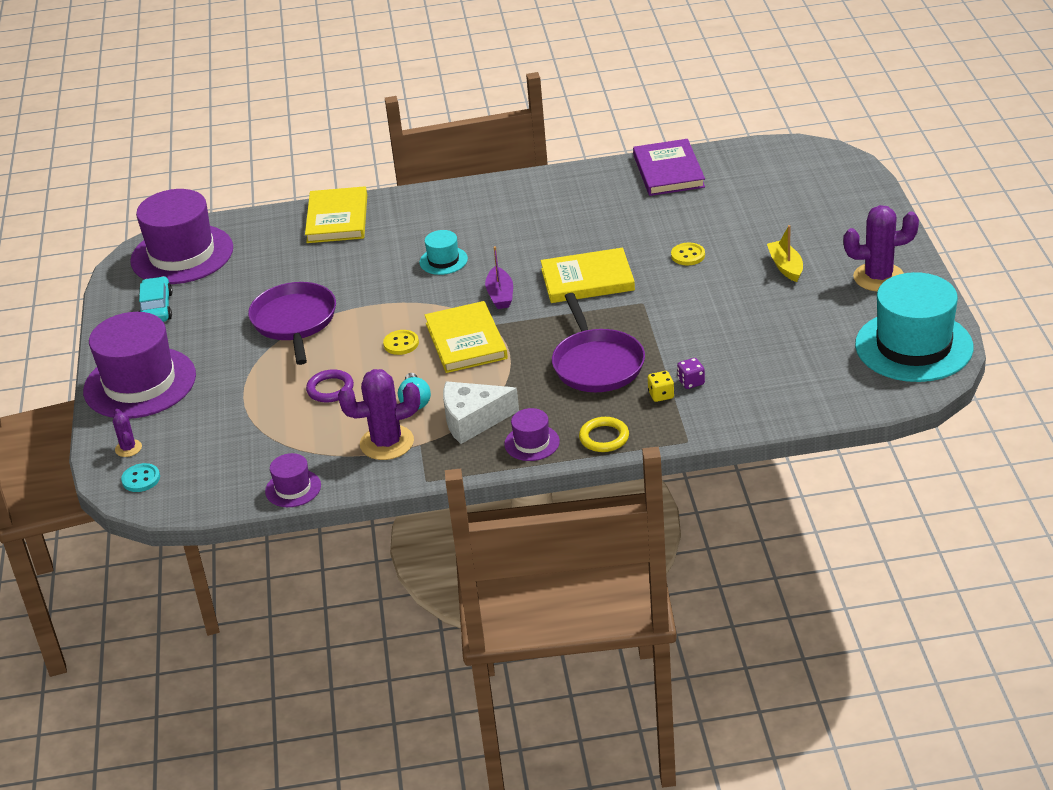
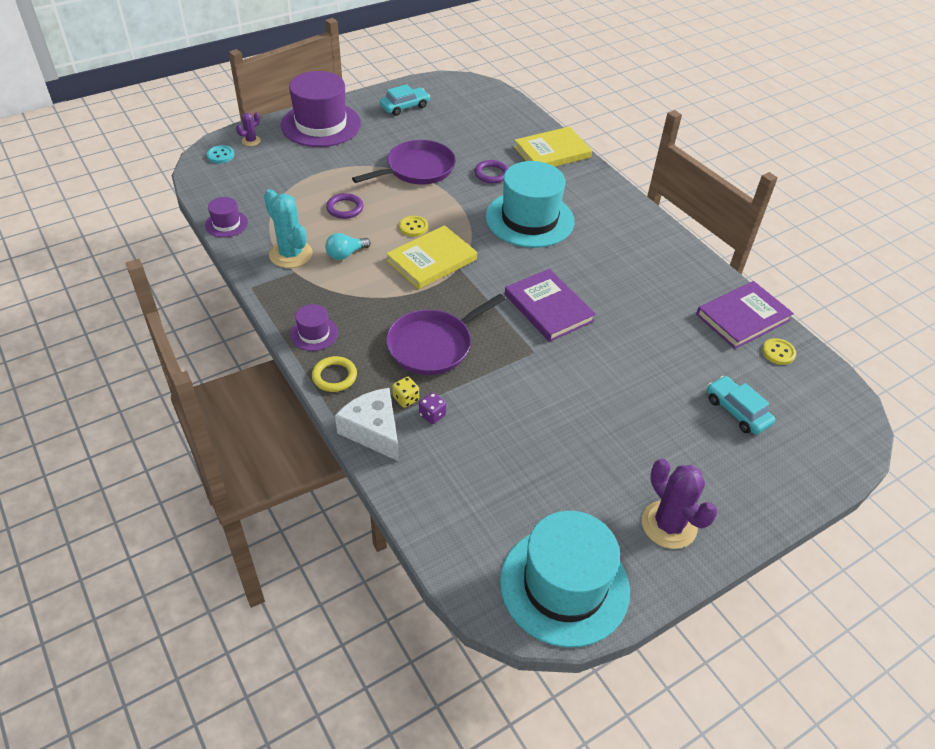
camera: 60 degrees right, 10 degrees up
(182, 254) = (469, 99): purple hat -> none
(345, 269) = (491, 174): none -> purple ring
(387, 443) = (291, 254): purple cactus -> turquoise cactus
(443, 261) = (529, 219): turquoise hat -> turquoise hat, size x2.17
(473, 420) = (332, 292): white cheese -> white cheese (373, 430)
(500, 295) = (500, 262): purple boat -> none
(587, 279) = (548, 308): yellow book -> purple book
(688, 255) = (620, 364): yellow button -> yellow button (778, 352)
(777, 208) = (737, 411): none -> turquoise car
(786, 267) = (644, 441): yellow boat -> none

